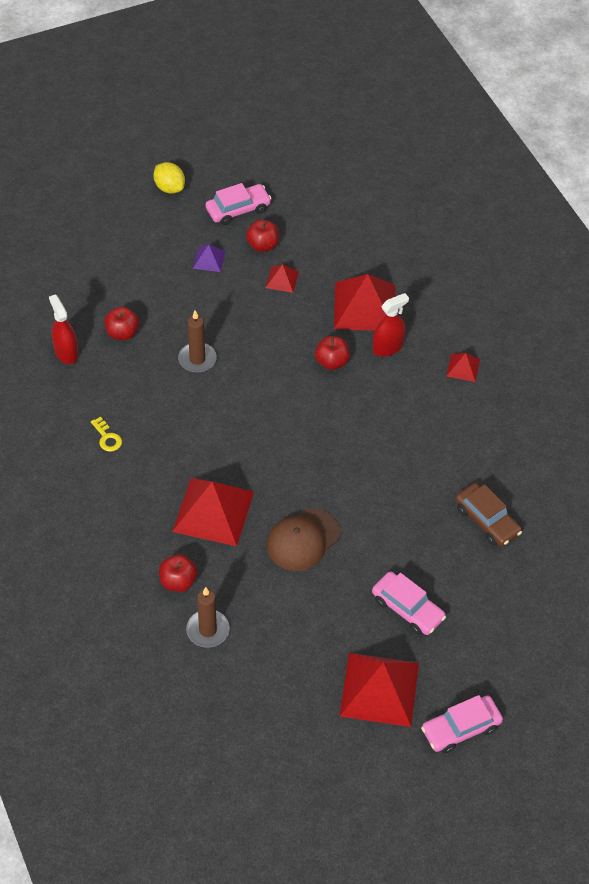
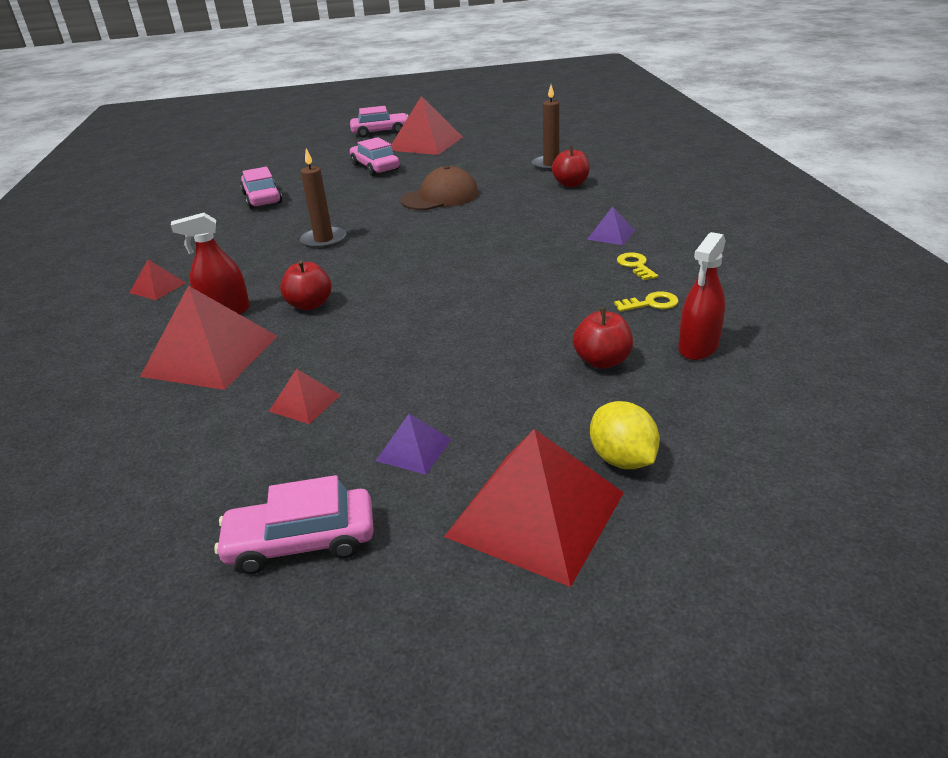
camera: 160 degrees left, 20 degrees down
(66, 352) = (698, 347): red spray bottle -> red spray bottle turned 45 degrees clockwise
(95, 392) = (651, 303): none -> yellow key
(129, 482) = (611, 234): none -> purple pyramid
(169, 188) = (435, 630): yellow lemon -> yellow lemon (622, 459)
(197, 359) = (492, 322): brown candle -> brown candle (324, 240)
(213, 511) = (522, 214): red pyramid -> red pyramid (536, 514)
(262, 245) = (299, 461): red apple -> none
(487, 520) = (262, 198): brown car -> pink car

